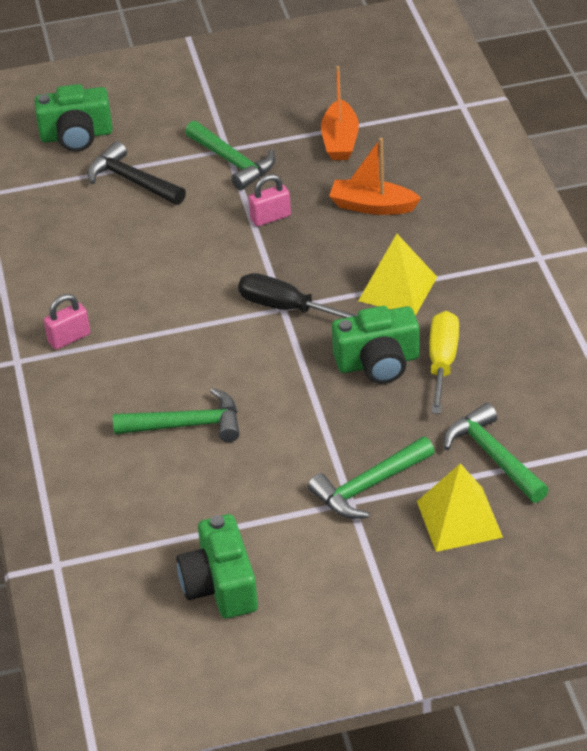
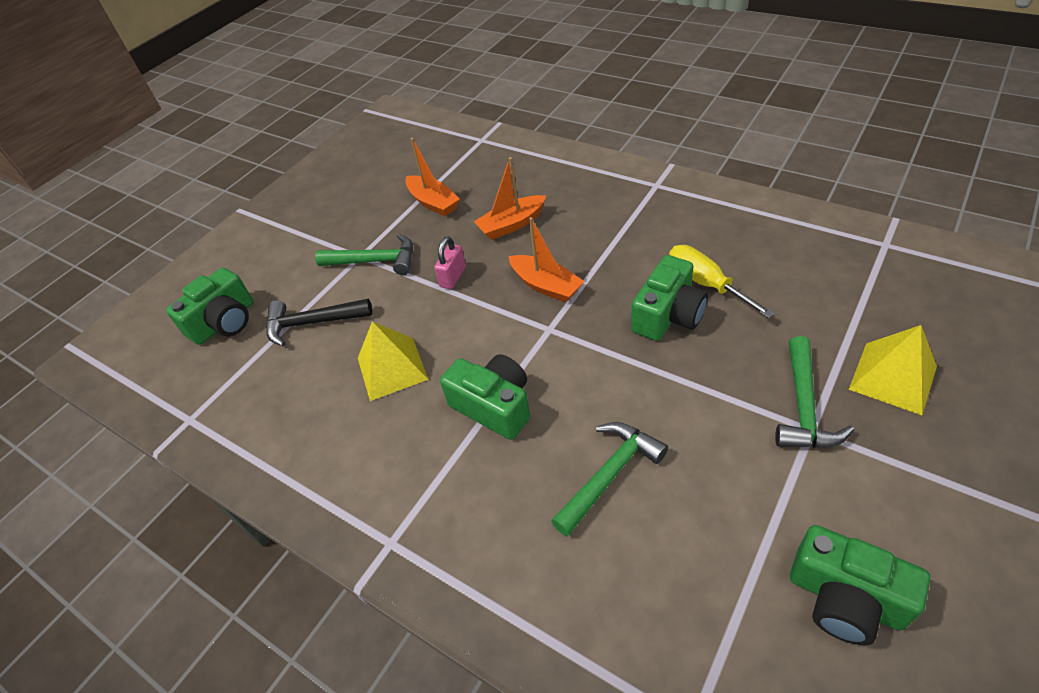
camera: 40 degrees left, 5 degrees up
(69, 338) = (413, 482): pink padlock -> none
(175, 330) = (494, 406): none -> green camera
(285, 307) = (550, 327): black screwdriver -> none
(326, 275) = (546, 285): none -> orange boat
(397, 289) = (605, 260): yellow pyramid -> yellow pyramid (392, 368)
(493, 456) = (835, 317): green hammer -> none

